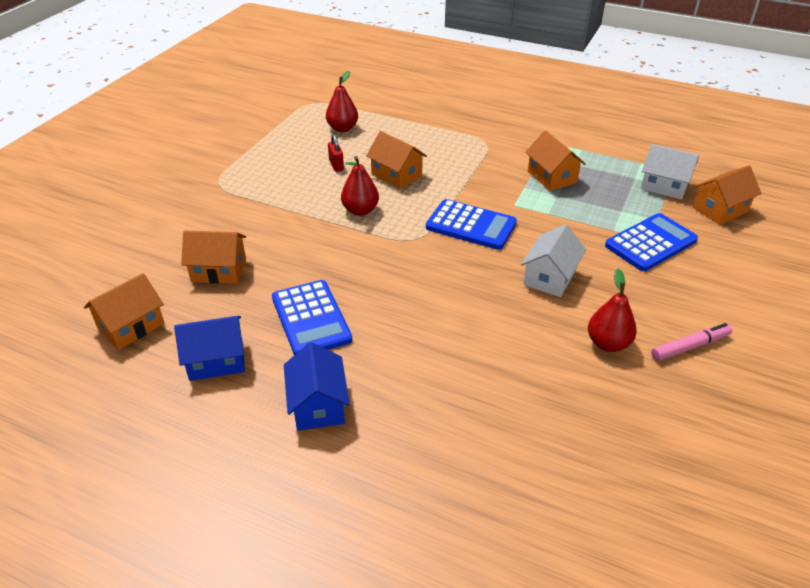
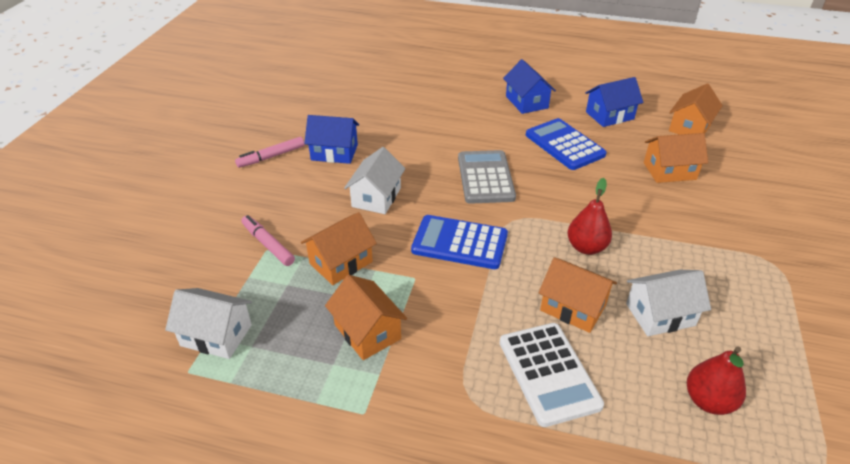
camera: 170 degrees right, 0 degrees up
(336, 165) = (660, 314): red padlock -> white house
(426, 286) = (485, 177): none -> grey calculator
(431, 147) = (548, 373): none -> white calculator
(608, 343) = (334, 152): red pear -> blue house
(650, 243) = (268, 244): blue calculator -> pink marker
(720, 209) = (163, 302): orange house -> orange house (341, 262)

